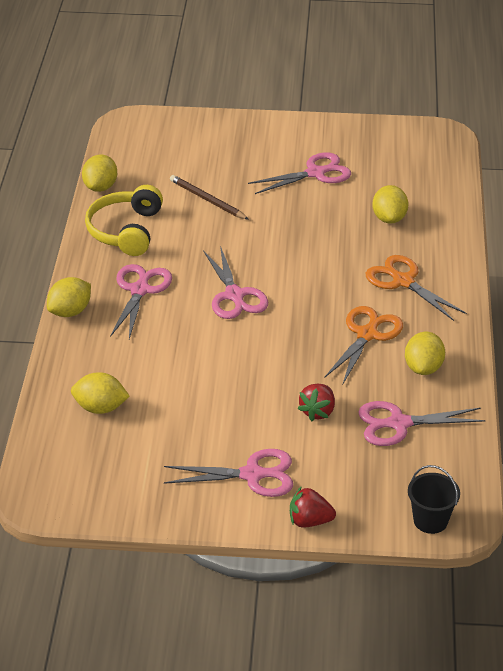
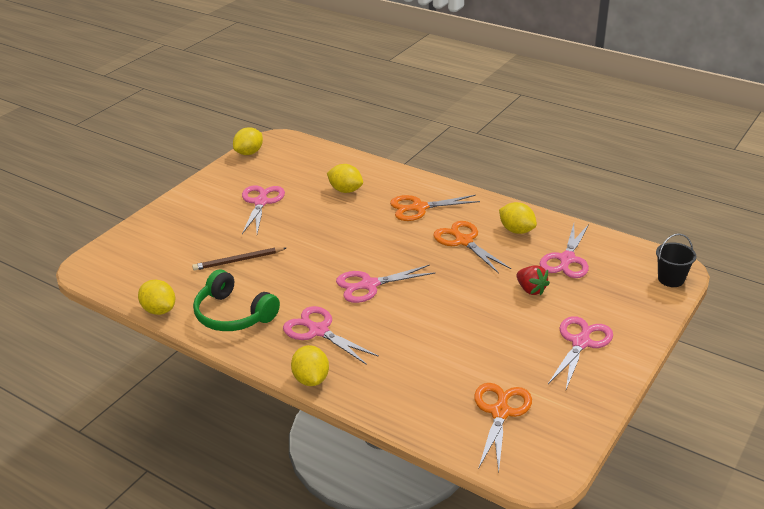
camera: 60 degrees left, 5 degrees down
(100, 408) = (450, 399): yellow lemon -> yellow lemon (249, 153)
(104, 447) = (500, 412): none -> orange scissors
(125, 231) = (233, 314): yellow headphones -> green headphones
(234, 295) = (369, 285): pink scissors -> pink scissors turned 150 degrees clockwise
(309, 521) = (645, 331): red strawberry -> none

